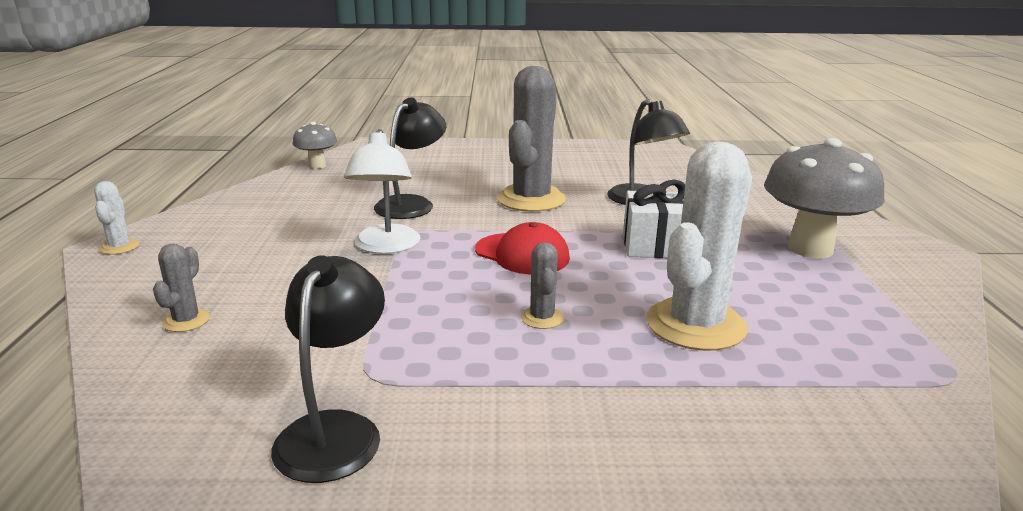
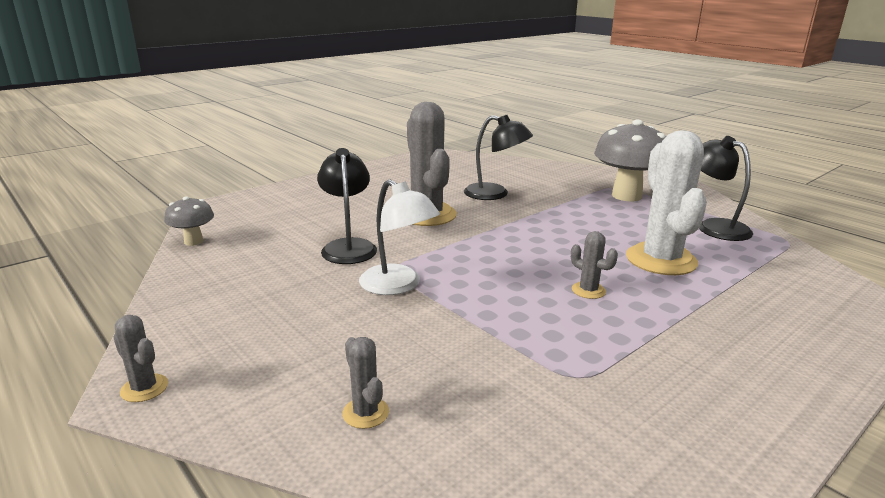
camera: 40 degrees left, 0 degrees up
(120, 247) = (144, 388): white cactus -> grey cactus
(335, 430) = (628, 420): black lamp -> black lamp (714, 226)
(522, 254) = (497, 255): red cap -> none
(655, 246) = (556, 221): white gift -> none

